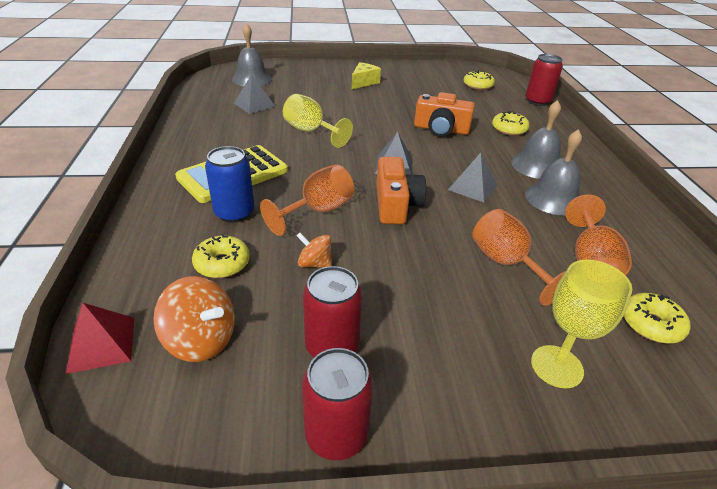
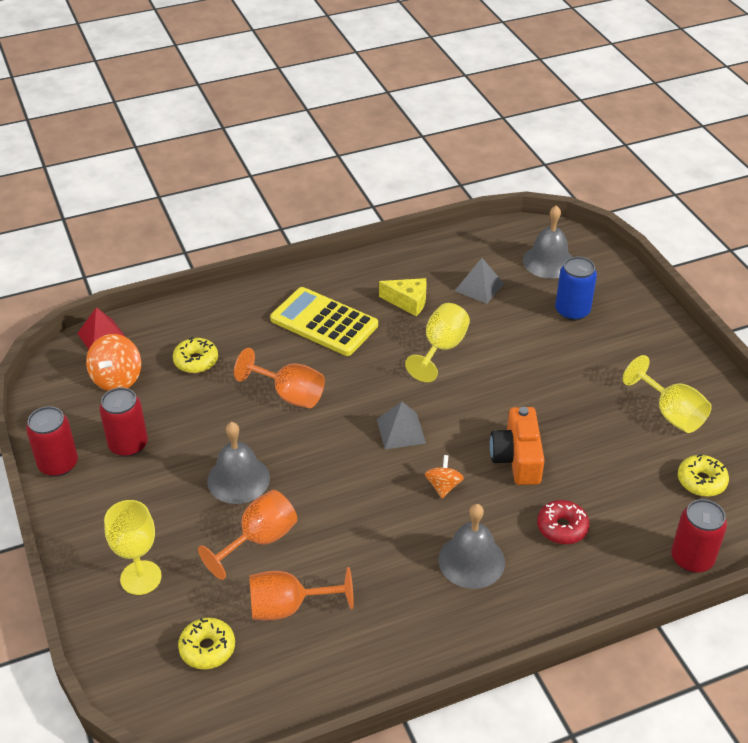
camera: 75 degrees right, 5 degrees up
(234, 213) = (264, 344): blue can -> blue can (572, 311)
(315, 264) = (214, 412): orange spinning top -> orange spinning top (443, 486)
(364, 82) = (616, 359): yellow cheese -> yellow cheese (408, 302)
(396, 204) = (324, 446): orange camera -> none
(420, 80) = (671, 413): none -> yellow goblet
(472, 187) = (387, 503): grey pyramid -> none
(509, 129) = (562, 527): yellow donut -> red donut
(553, 198) = (397, 577): grey bell -> grey bell (238, 479)

